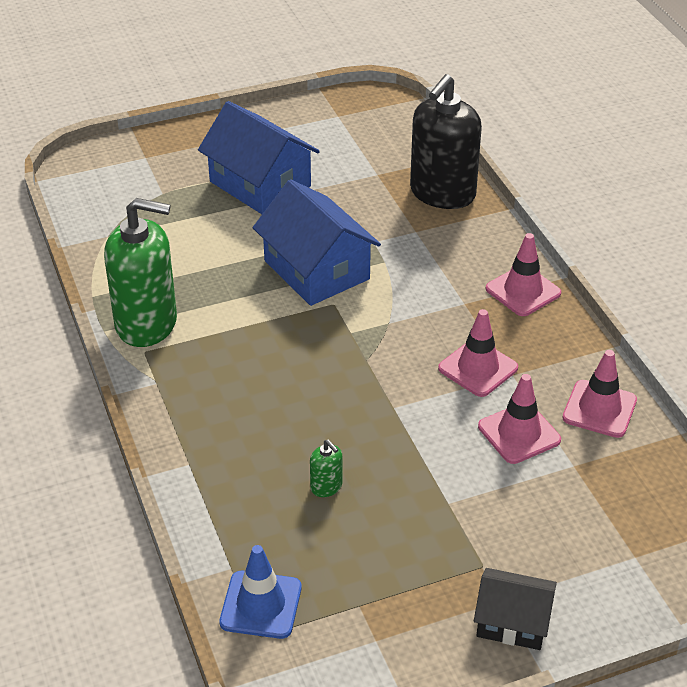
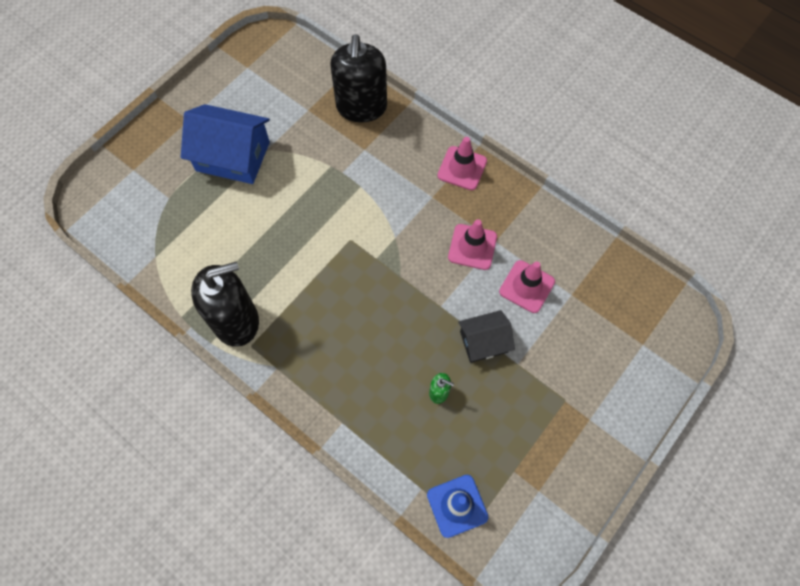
camera: 30 degrees left, 25 degrees up
(146, 323) = (236, 321): green soap dispenser -> black soap dispenser
(316, 270) = (320, 215): blue house -> none
(512, 621) = (605, 431): black house -> black house (484, 342)
(599, 409) = (561, 242): pink traffic cone -> none

